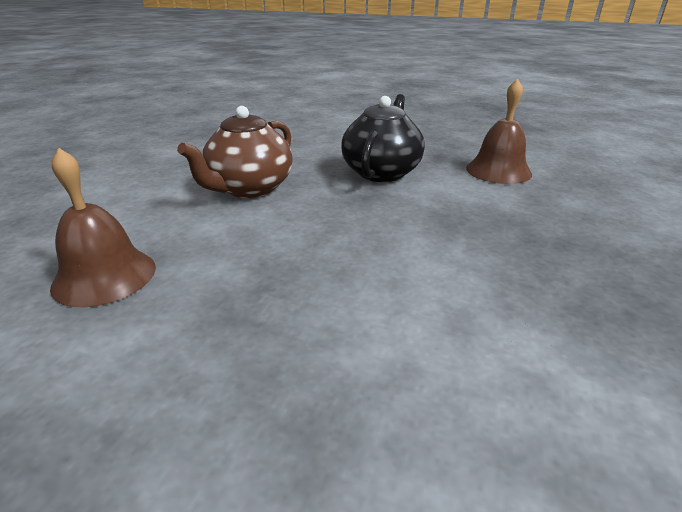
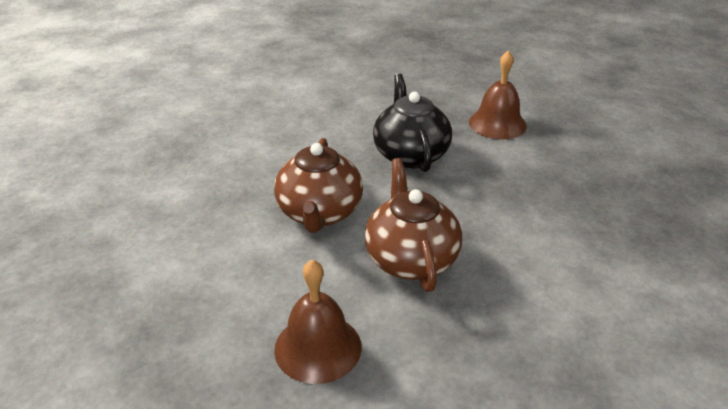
camera: 30 degrees left, 5 degrees up
(279, 241) = (410, 259): none -> brown teapot

